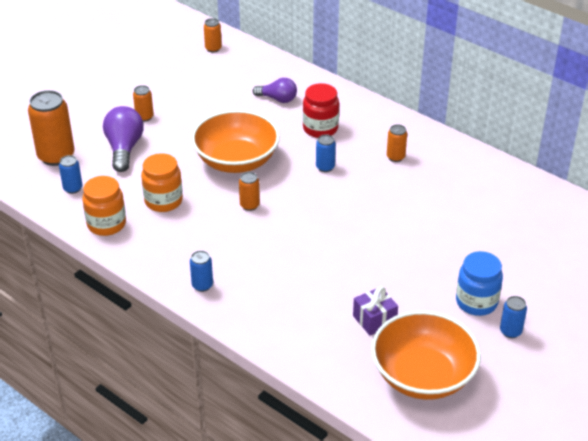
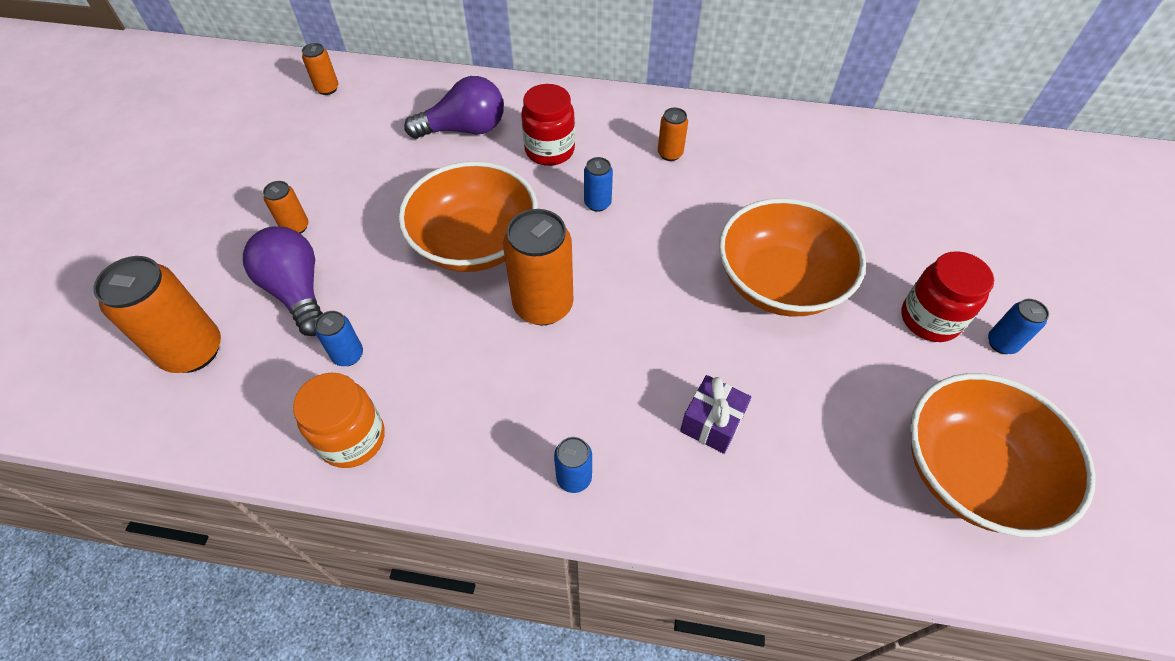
camera: 30 degrees left, 15 degrees up
(73, 188) = (256, 397): blue can -> blue can (348, 355)
(163, 201) = (415, 355): orange jar -> none
(249, 205) = (543, 305): orange can -> orange can, size x1.99
(277, 99) = (464, 129): purple light bulb -> purple light bulb, size x1.52
(374, 320) = (841, 411): purple gift -> purple gift (712, 423)
(399, 248) = (779, 282): none -> orange bowl
(476, 302) = (929, 319): blue jar -> red jar

